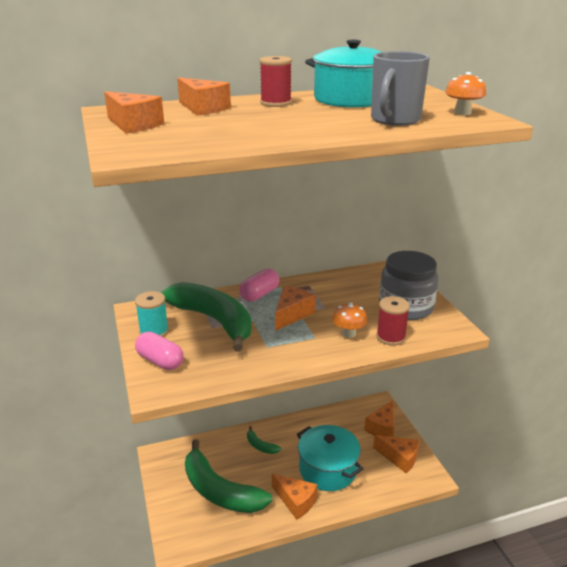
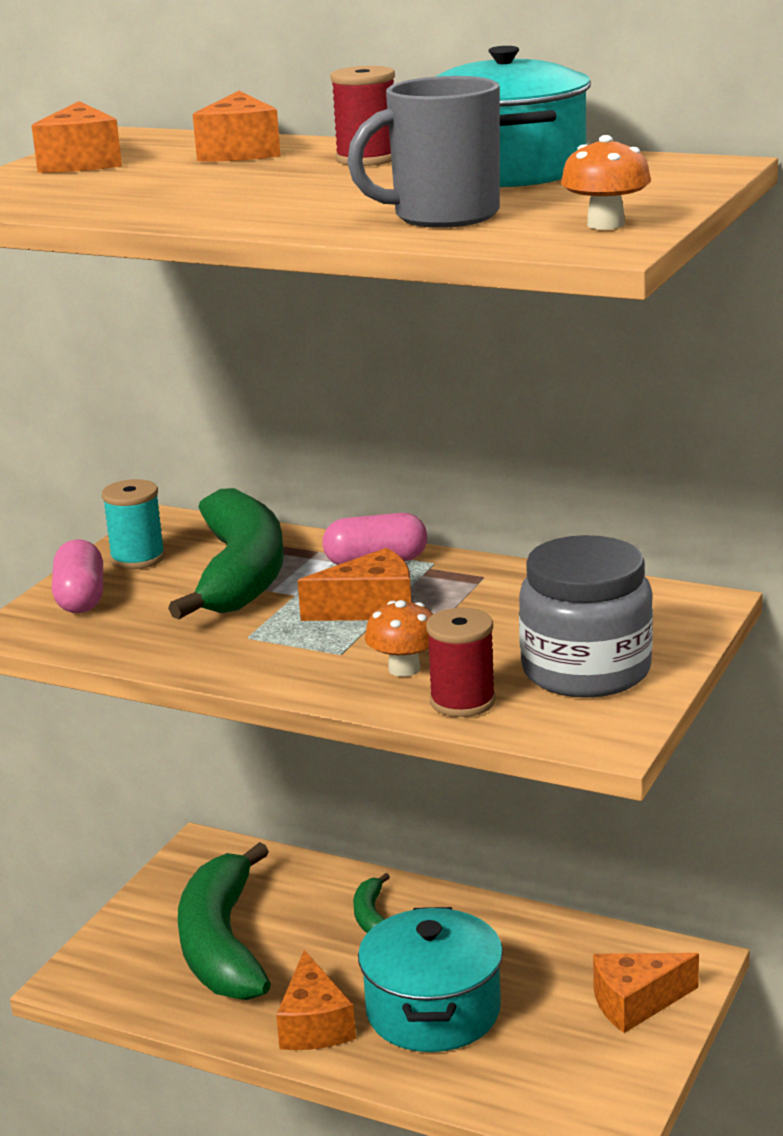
camera: 45 degrees right, 5 degrees down
(399, 458) = (593, 1067): orange cheese -> none

